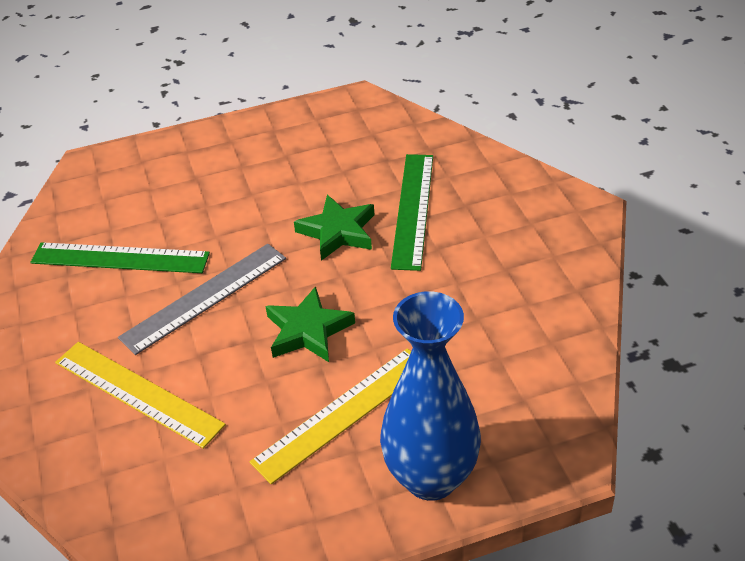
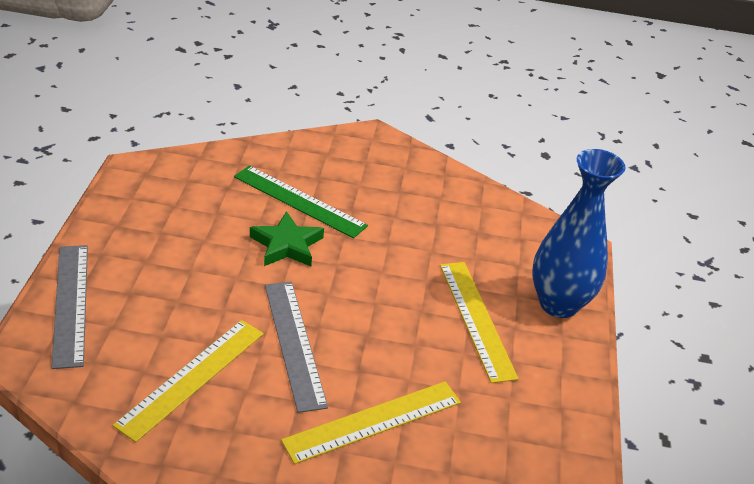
camera: 70 degrees left, 5 degrees down
(120, 258) = (192, 377): green ruler -> yellow ruler
(159, 157) = (71, 303): none -> grey ruler
(308, 330) = (381, 303): green star -> none

